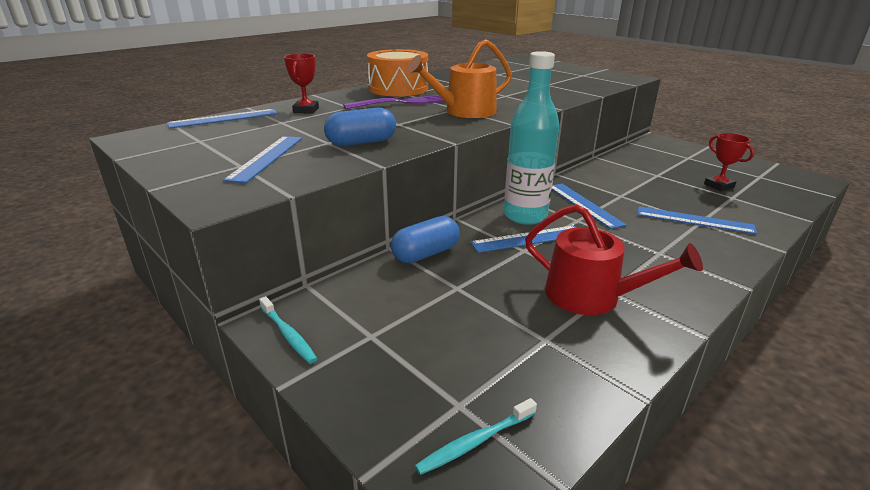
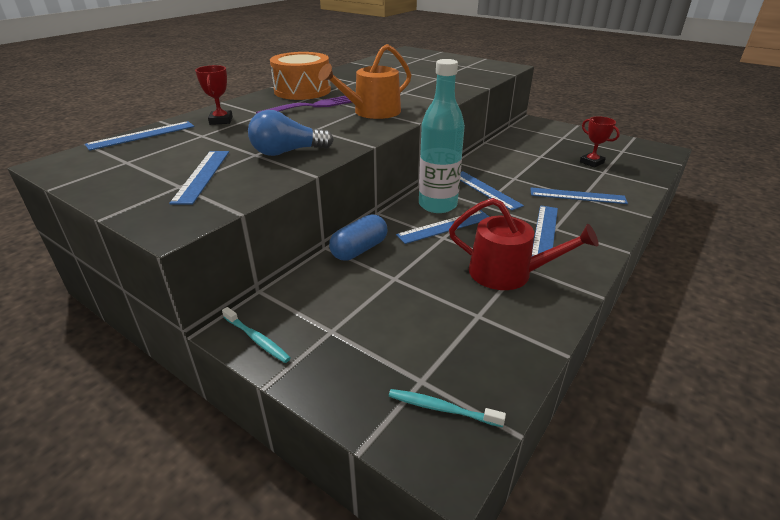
camera: 10 degrees left, 5 degrees up
(361, 142) = (287, 152): blue capsule -> blue light bulb
(476, 441) = (442, 409): turquoise toothbrush -> turquoise toothbrush turned 60 degrees clockwise
(646, 255) = (545, 231): none -> blue ruler

